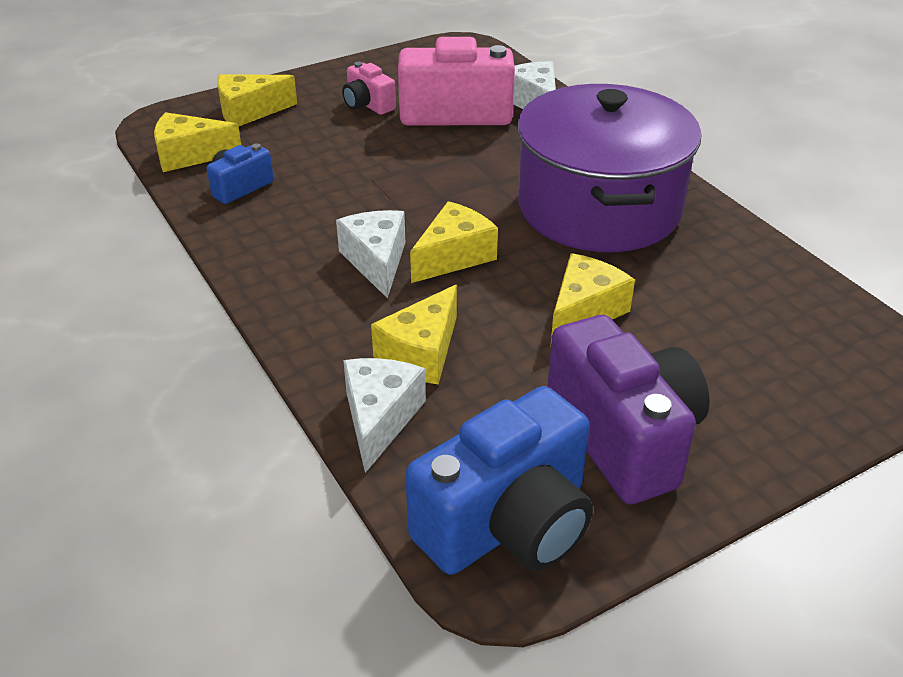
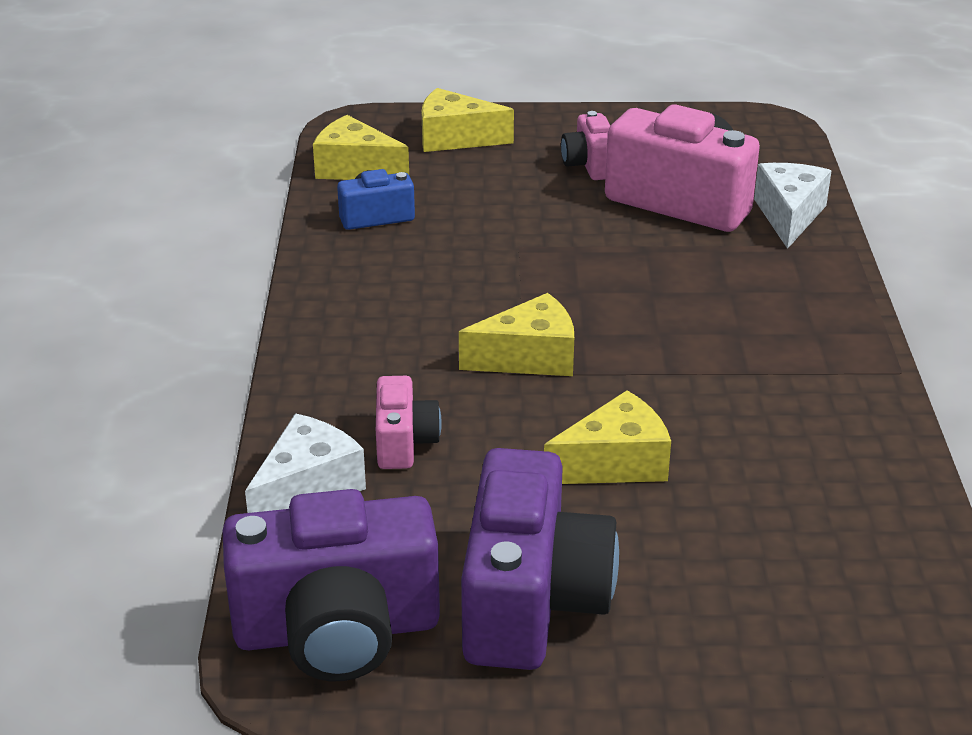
camera: 30 degrees right, 5 degrees down
(376, 261) = (444, 336): white cheese -> none
(421, 353) = (404, 442): yellow cheese -> pink camera
(507, 523) = (337, 630): blue camera -> purple camera
(599, 207) = (747, 358): purple pot -> none

